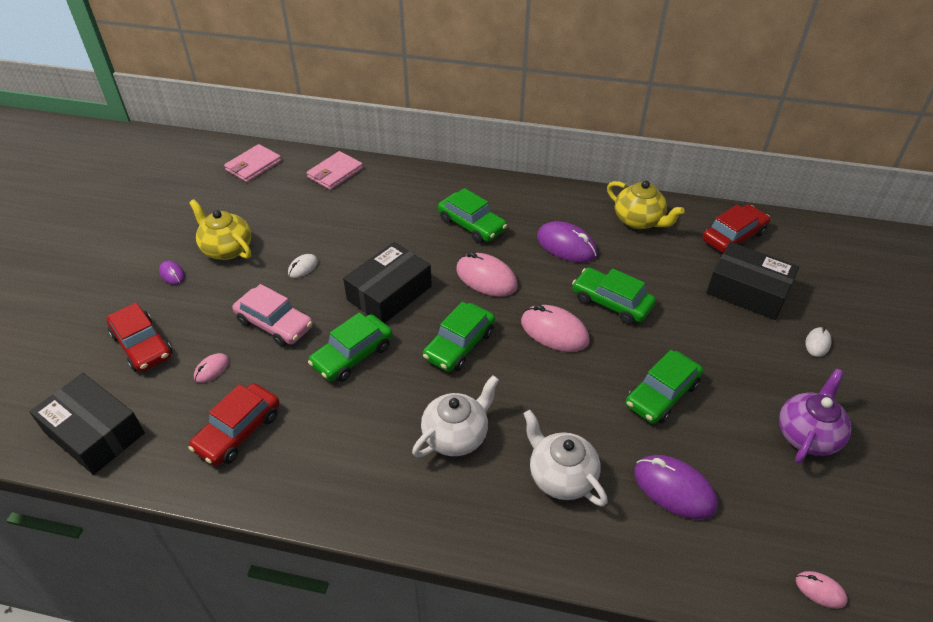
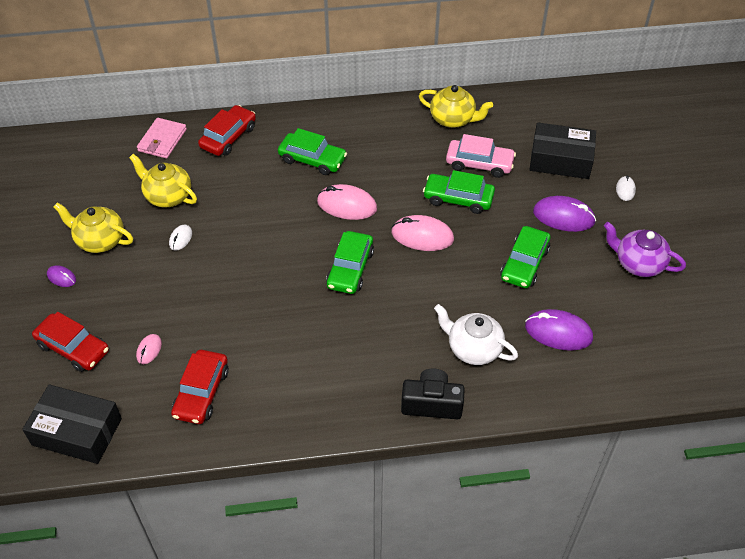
camera: 20 degrees left, 5 degrees up
(253, 166) = (78, 152): pink wallet -> none
(274, 324) = (183, 296): pink car -> pink car (479, 164)
(312, 224) = (167, 196): none -> yellow teapot
(352, 355) = (265, 303): green car -> none
(389, 293) = (270, 241): black box -> none
(456, 435) = (381, 342): white teapot -> none
(483, 528) = (432, 403): none -> black camera
(566, 245) = (401, 158): purple mouse -> purple mouse (563, 217)
(733, 236) = (534, 114): red car -> red car (228, 137)
(807, 434) = (638, 263): purple teapot -> purple teapot turned 75 degrees counterclockwise
(820, 590) = (678, 371): pink mouse -> none

